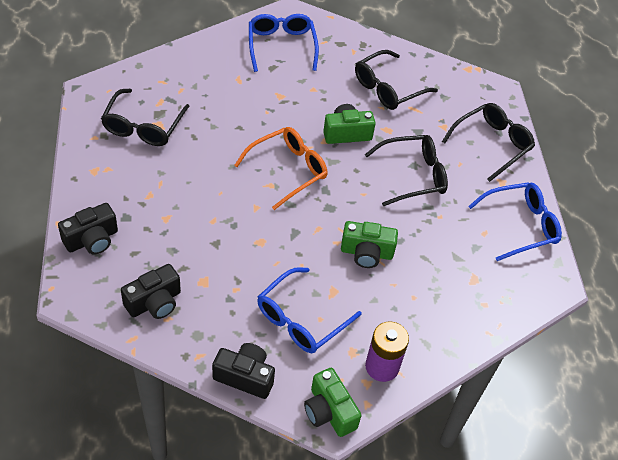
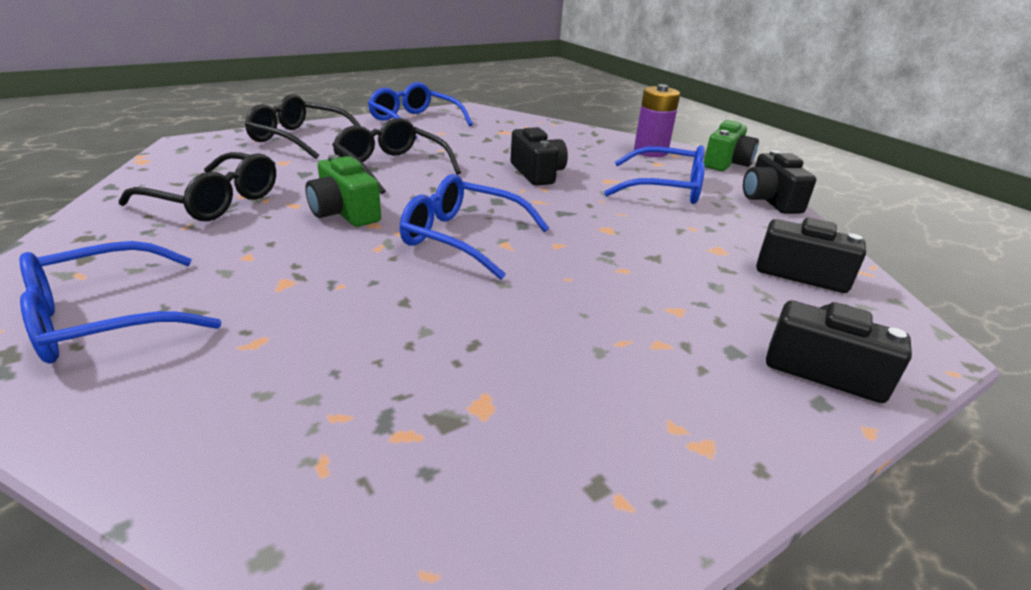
camera: 115 degrees left, 20 degrees down
(143, 126) = (509, 427): black glasses -> none
(288, 170) = (462, 237): orange glasses -> blue glasses
(366, 253) = (537, 173): green camera -> black camera

